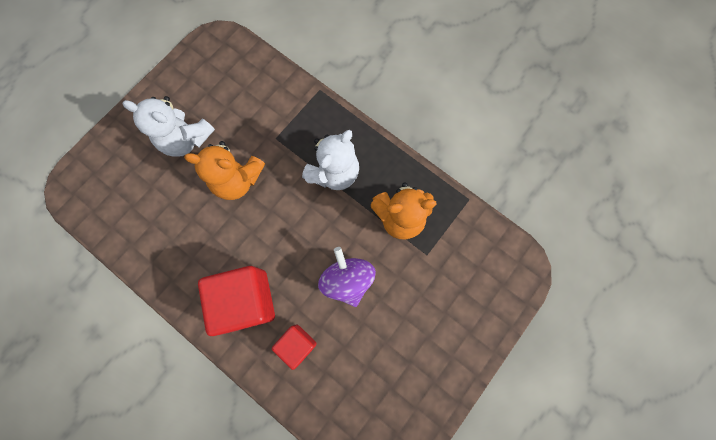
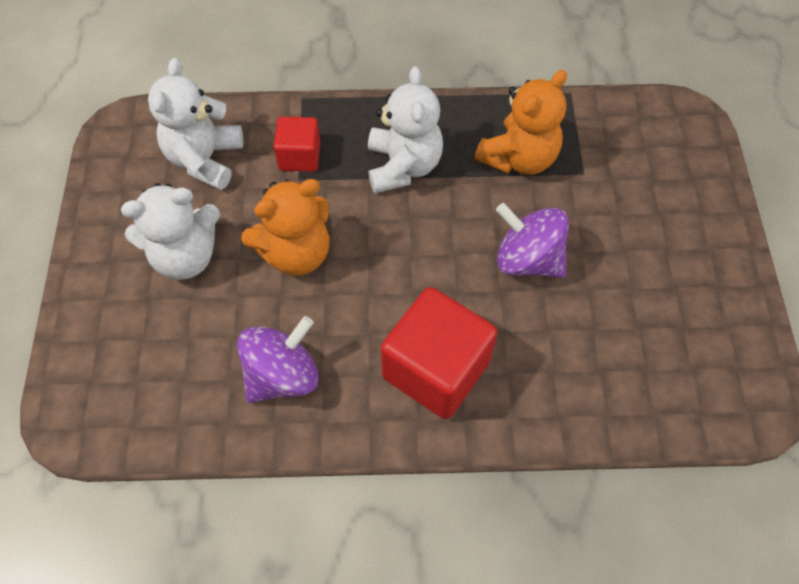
camera: 40 degrees left, 15 degrees down
(175, 241) = (282, 375): none -> purple spinning top
(240, 90) = (205, 159): none -> white teddy bear
(297, 344) = (541, 367): red cube -> red cube (299, 156)

